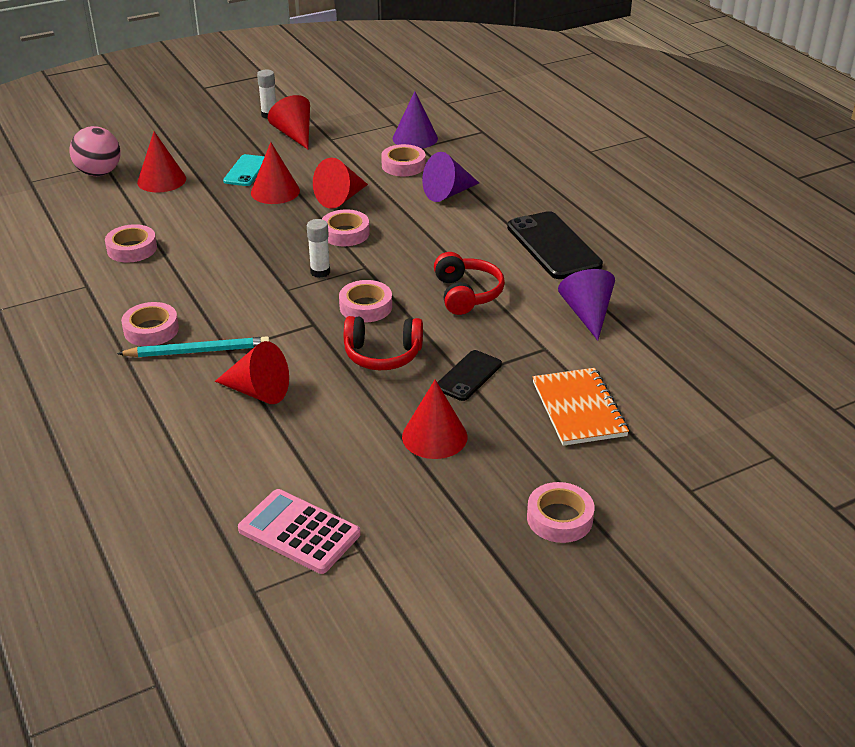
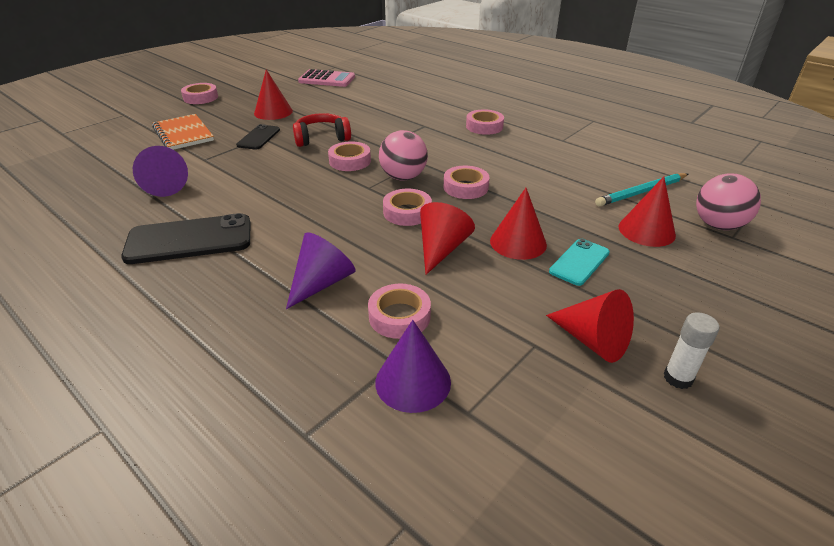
camera: 160 degrees right, 0 degrees up
(132, 249) = (570, 166): pink tape -> pink tape (465, 187)
(197, 351) = (442, 122): turquoise pencil -> turquoise pencil (641, 192)
(246, 171) = (579, 262): turquoise phone -> turquoise phone turned 45 degrees clockwise
(258, 391) = (387, 113): red cone -> none
(320, 272) = (403, 177): white glue stick -> pink ball
(467, 294) = (271, 183): red headphones -> none
(553, 246) = (189, 240): black phone -> black phone turned 60 degrees counterclockwise

